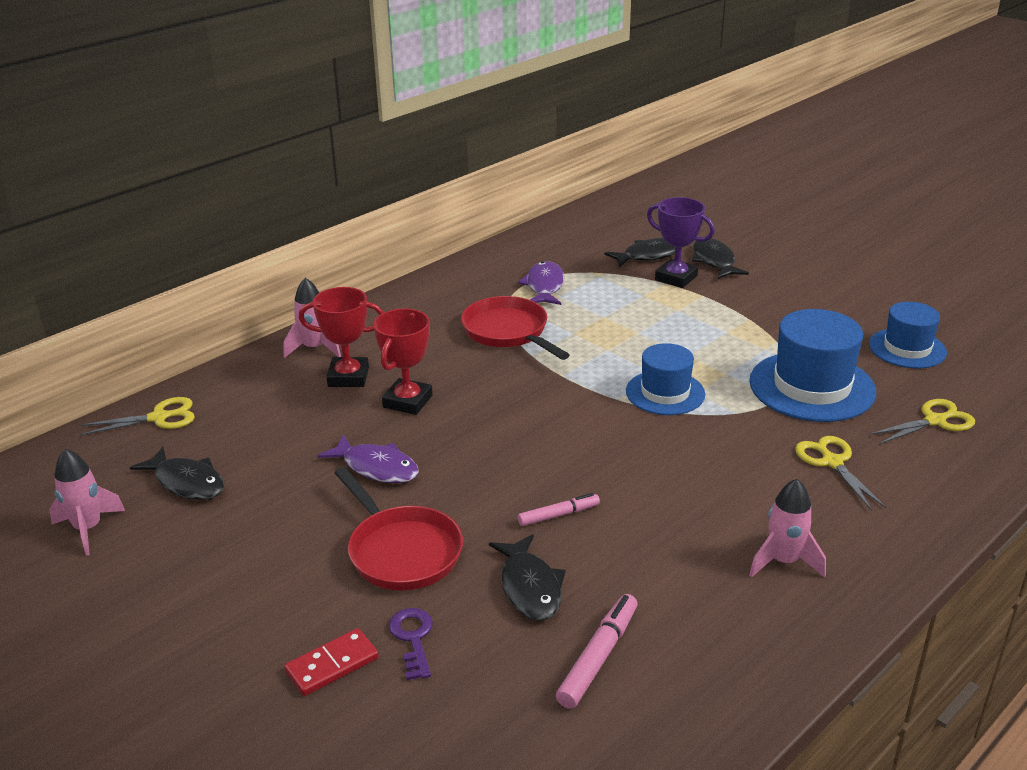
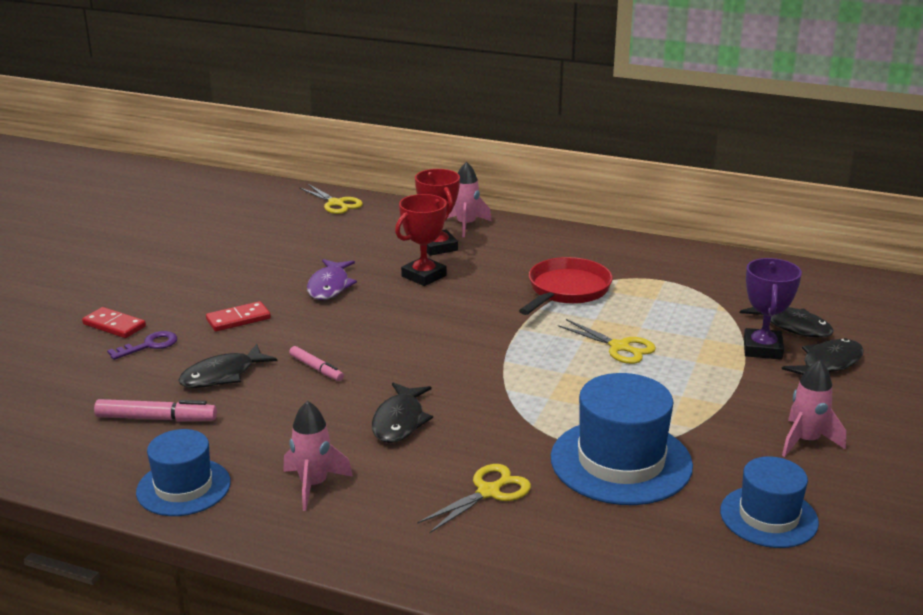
camera: 65 degrees right, 5 degrees down
(88, 529) = (208, 220): pink rocket -> pink rocket (806, 441)
(187, 482) = (271, 232): black fish -> black fish (399, 421)
(401, 551) = (238, 319): red pan -> red domino
(407, 401) = (424, 276): red trophy -> red trophy turned 45 degrees counterclockwise
(544, 286) = (665, 288): purple fish -> none
(665, 393) = (535, 382): blue hat -> blue hat (183, 487)
(934, 421) = (622, 552): yellow scissors -> yellow scissors (619, 347)

